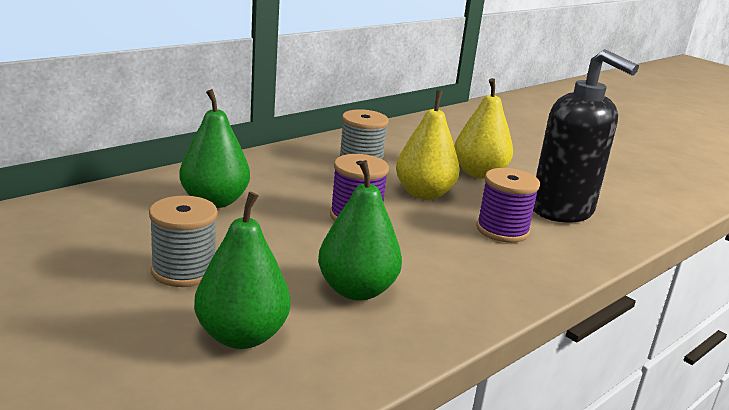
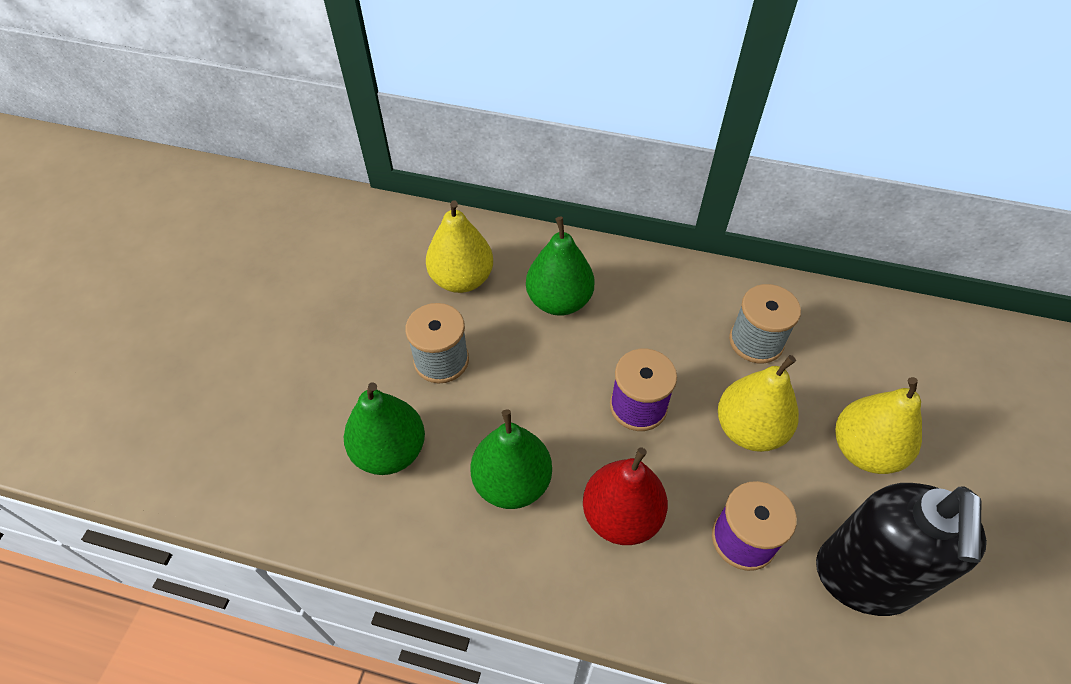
camera: 60 degrees right, 30 degrees up
(114, 227) = (462, 279): none -> yellow pear
(439, 261) = (621, 516): none -> red pear

